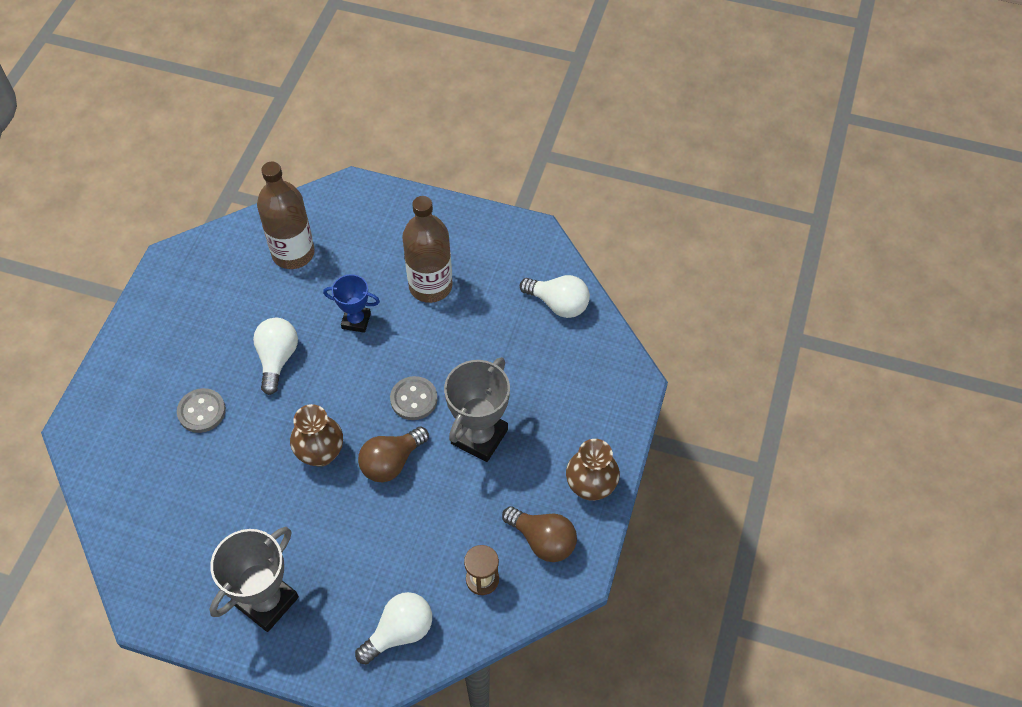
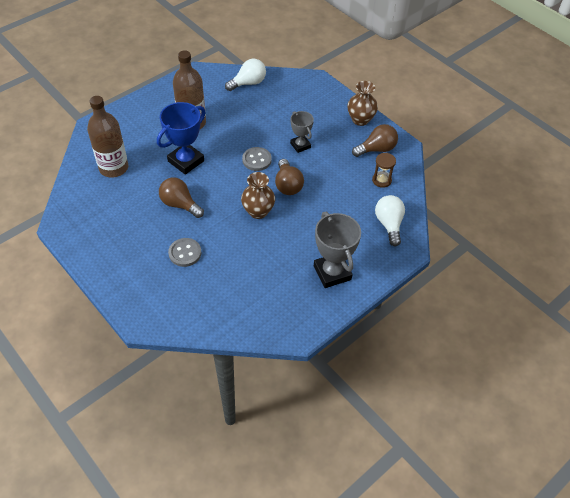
camera: 60 degrees left, 5 degrees down
(277, 359) = (180, 204): white light bulb -> brown light bulb
(356, 321) = (186, 161): blue trophy -> blue trophy, size x1.66
(479, 436) = (300, 145): grey trophy -> grey trophy, size x0.60

